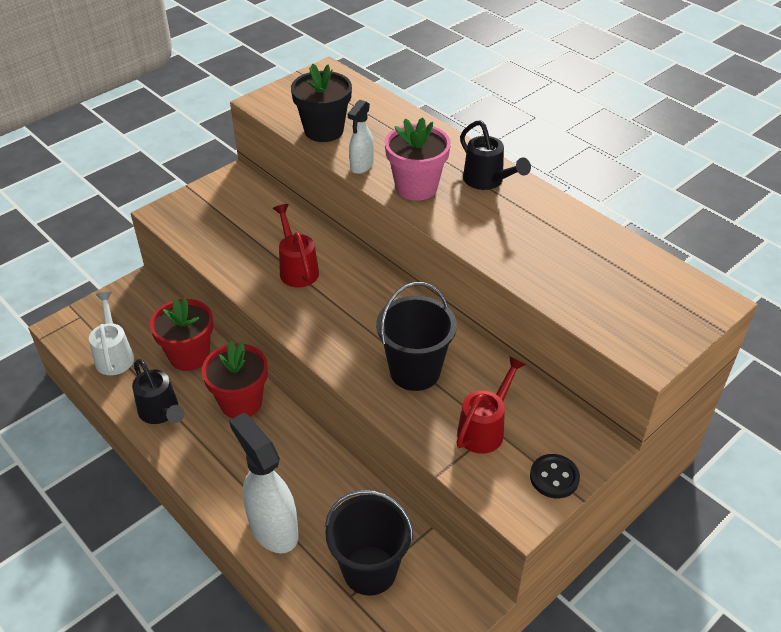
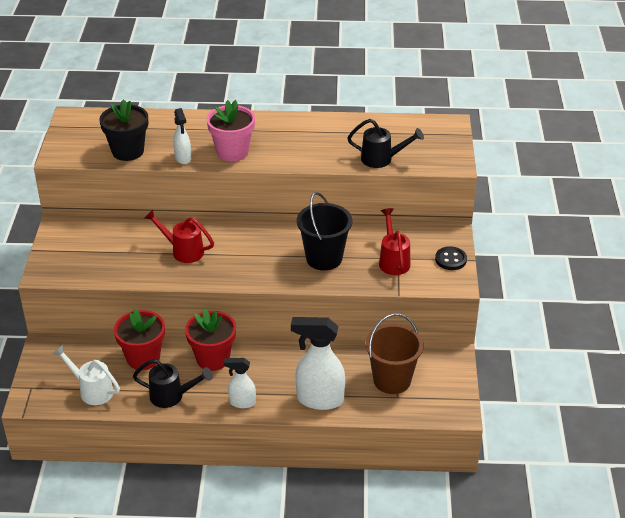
camera: 45 degrees left, 5 degrees down
(205, 470) = (242, 402): none -> white spray bottle
(370, 570) = (392, 380): black bucket -> brown bucket
(487, 181) = (266, 127): black watering can -> black watering can (381, 159)

